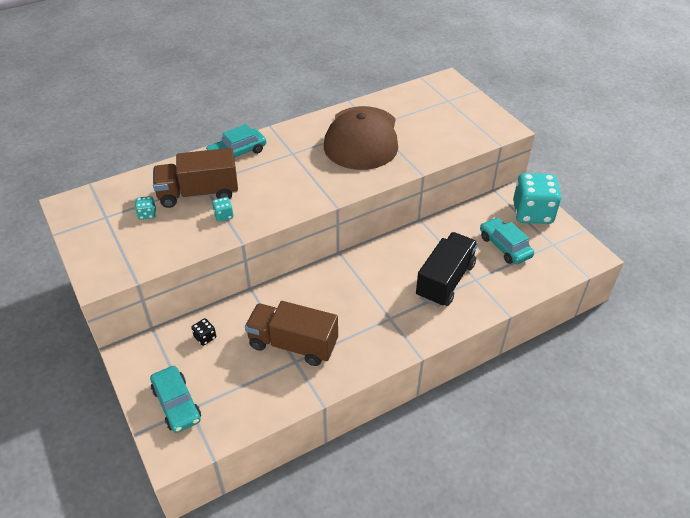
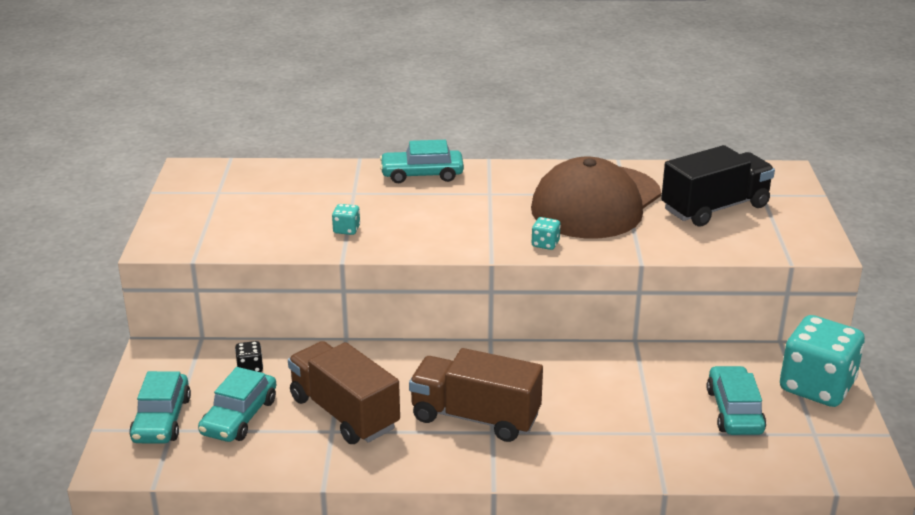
camera: 30 degrees right, 15 degrees down
(147, 214) = (264, 203): turquoise dice -> turquoise dice (545, 244)
(199, 193) = (339, 200): brown truck -> brown truck (475, 417)
(228, 378) = (239, 417): none -> turquoise car
(445, 281) = (607, 419): black truck -> black truck (715, 208)

